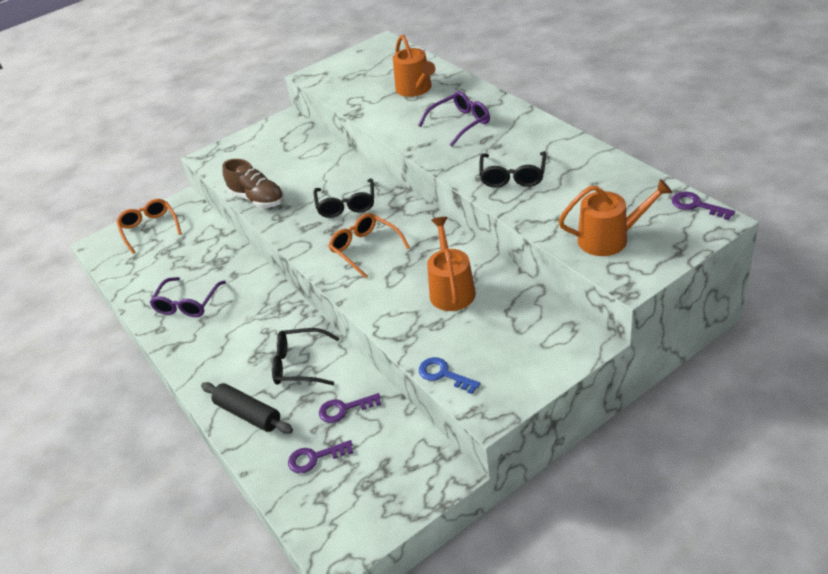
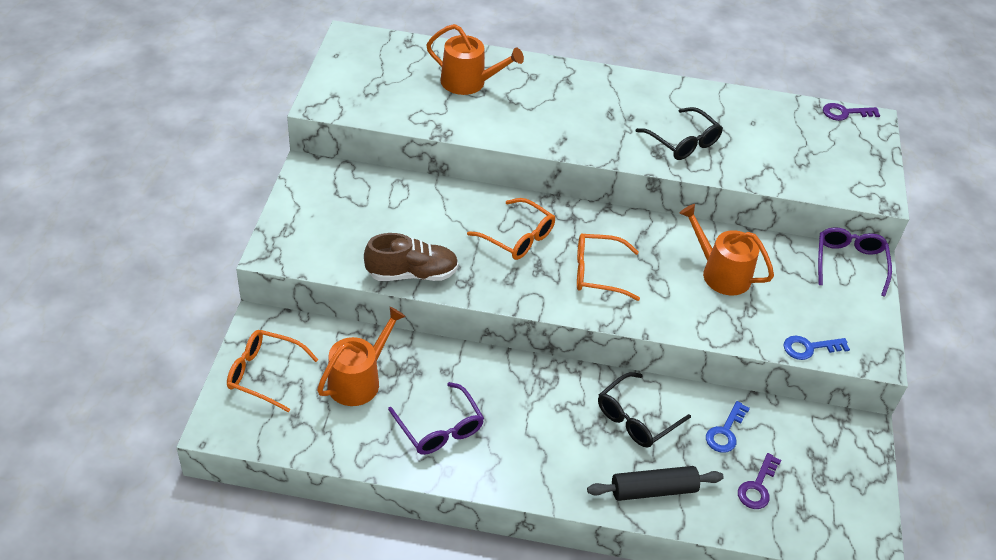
camera: 55 degrees left, 5 degrees up
(344, 409) = (725, 432): purple key -> blue key
(346, 205) = (518, 237): black glasses -> orange glasses
(460, 123) = (565, 105): purple glasses -> purple glasses (849, 263)
(609, 238) = (824, 168): orange watering can -> orange watering can (358, 380)

